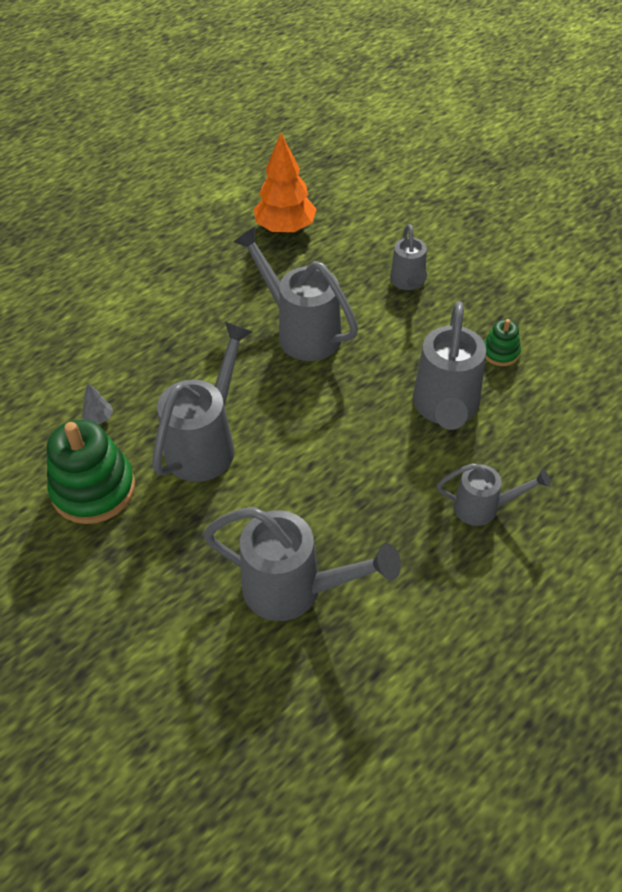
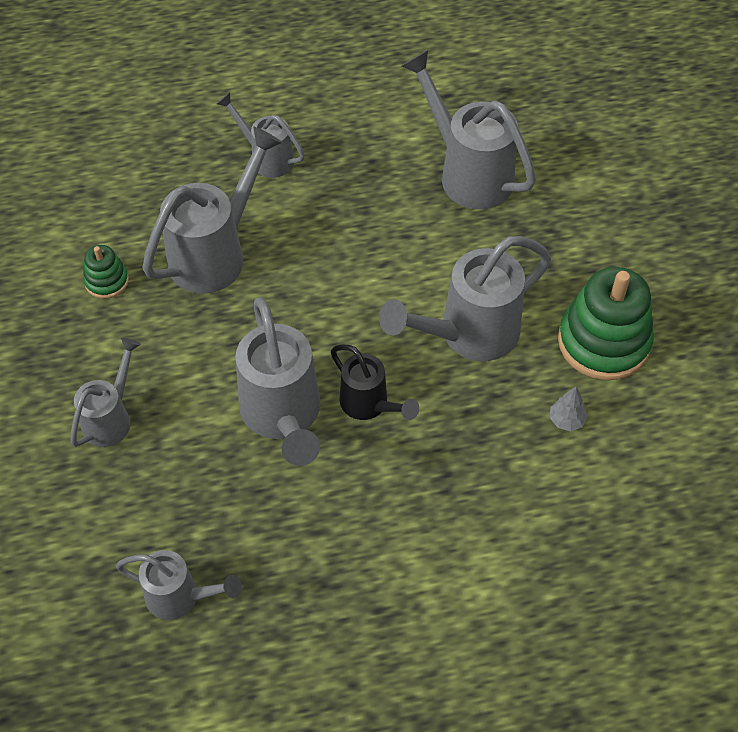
camera: 150 degrees left, 5 degrees up
(248, 364) = (369, 405): none -> black watering can
(285, 228) = (180, 597): orange tree -> grey watering can

